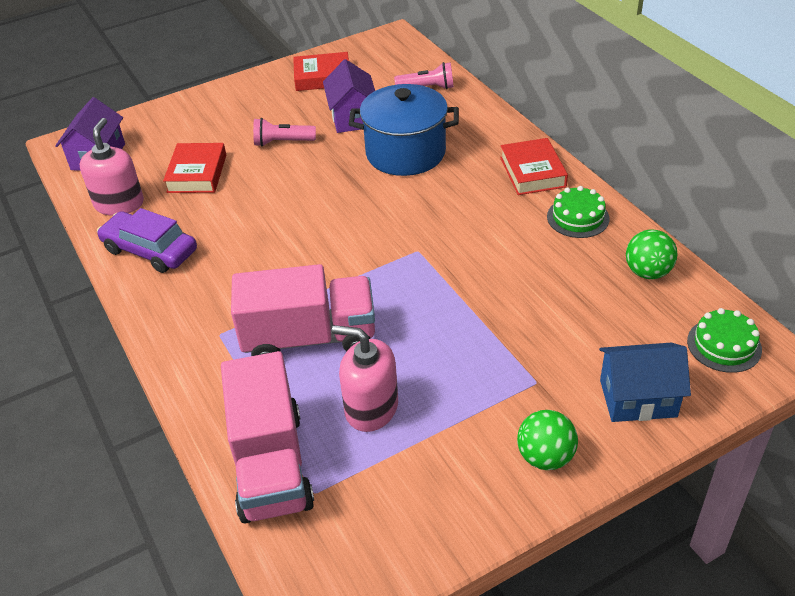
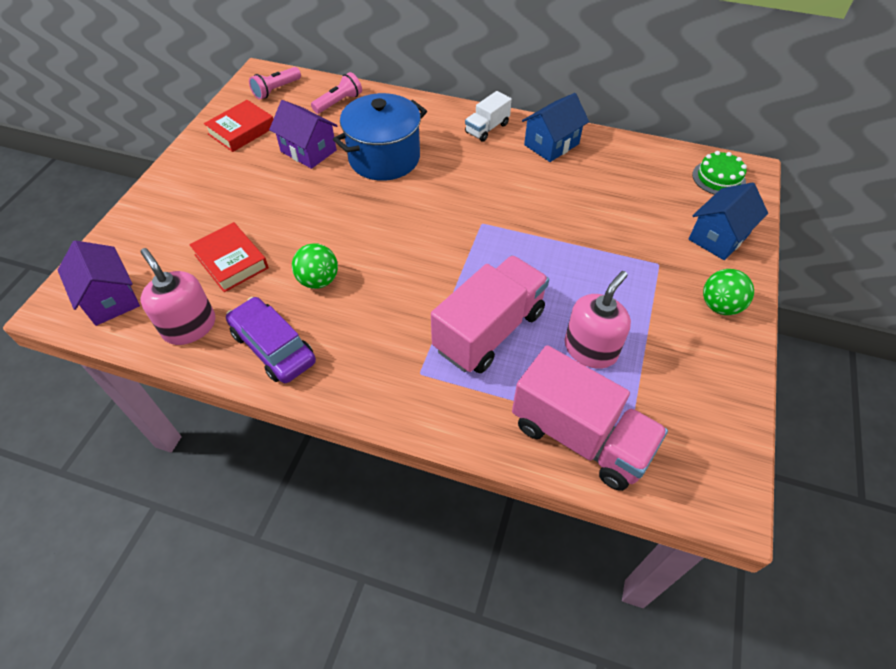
camera: 45 degrees left, 10 degrees up
(150, 250) = (273, 347): purple car -> purple car turned 60 degrees clockwise
(282, 142) = (275, 198): pink flashlight -> pink flashlight (276, 90)
(371, 408) = (590, 349): pink soap dispenser -> pink soap dispenser turned 150 degrees clockwise
(532, 172) = (487, 128): red book -> white truck
(578, 217) = (551, 144): green cake -> blue house
(647, 272) = (631, 157): green ball -> green ball (318, 280)

